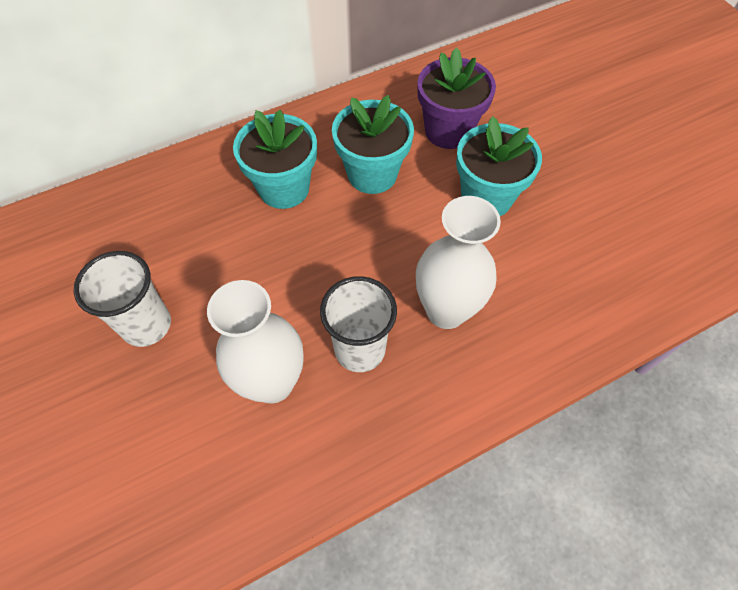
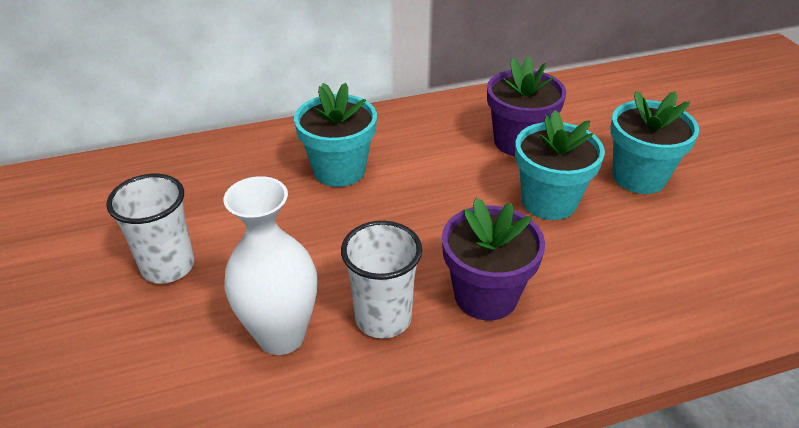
camera: 10 degrees right, 20 degrees down
(372, 174) = (432, 168): turquoise flower pot -> turquoise flower pot (638, 177)
(446, 311) = (486, 296): white vase -> purple flower pot

